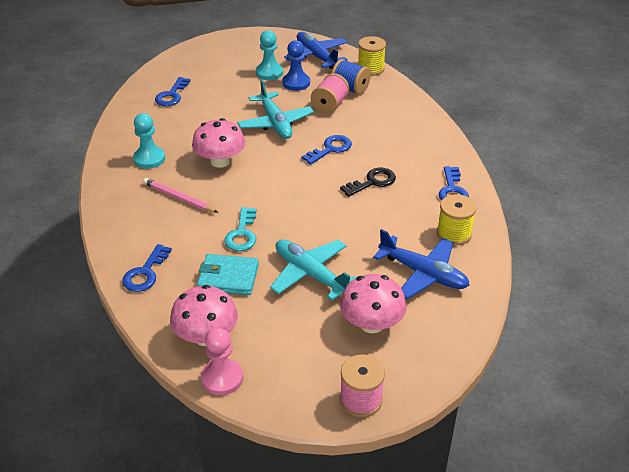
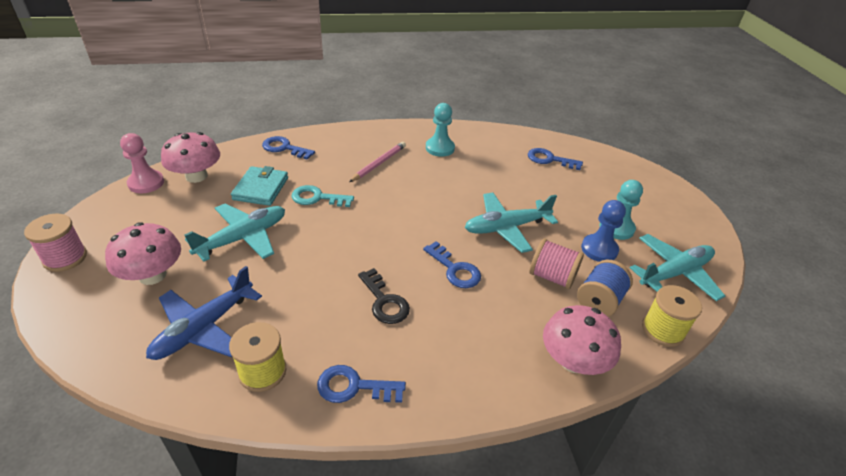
camera: 90 degrees right, 0 degrees up
(220, 161) = (434, 187): pink mushroom -> pink mushroom (573, 361)
(316, 56) = (674, 273): blue plane -> turquoise plane

